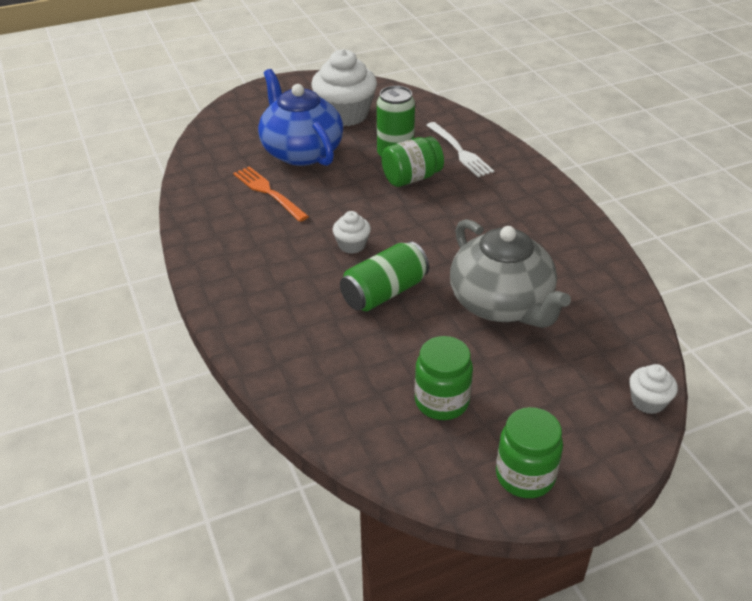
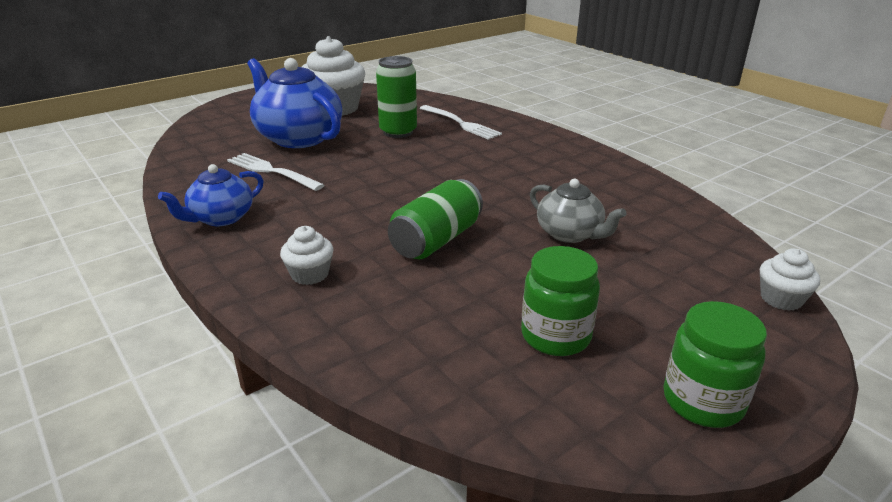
camera: 15 degrees left, 10 degrees down
(216, 241) = (221, 218): none -> blue teapot
(268, 192) = (272, 171): orange fork -> white fork
(352, 245) = (382, 204): white cupcake -> white cupcake (310, 274)
(411, 178) = (422, 146): green jar -> none
(501, 304) = (570, 234): grey teapot -> grey teapot, size x0.57

